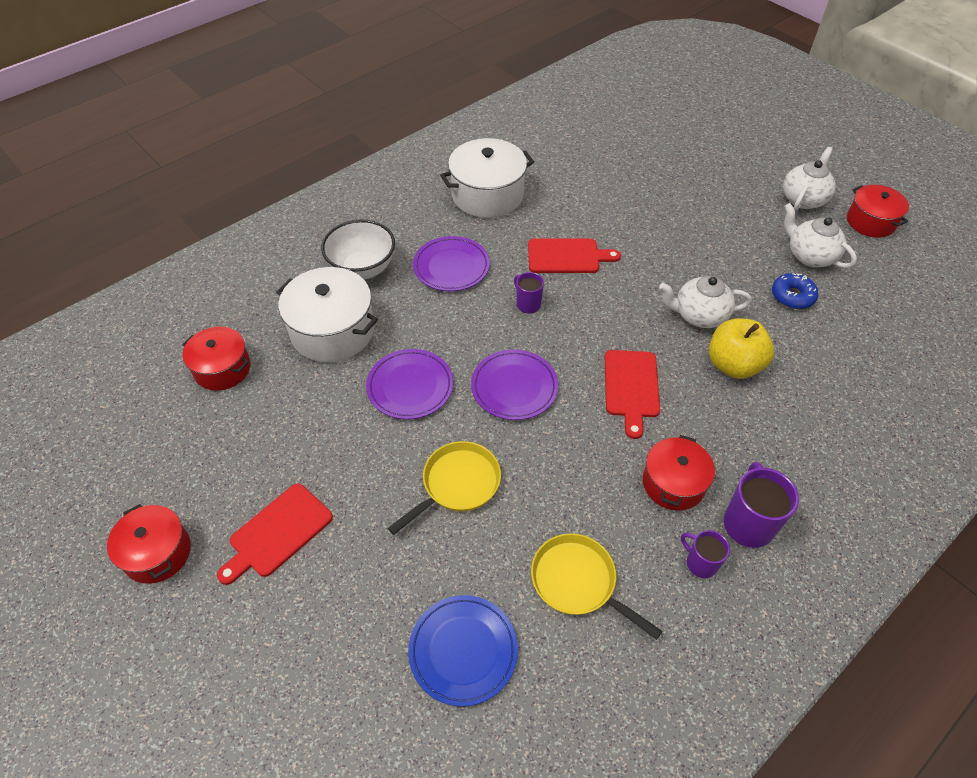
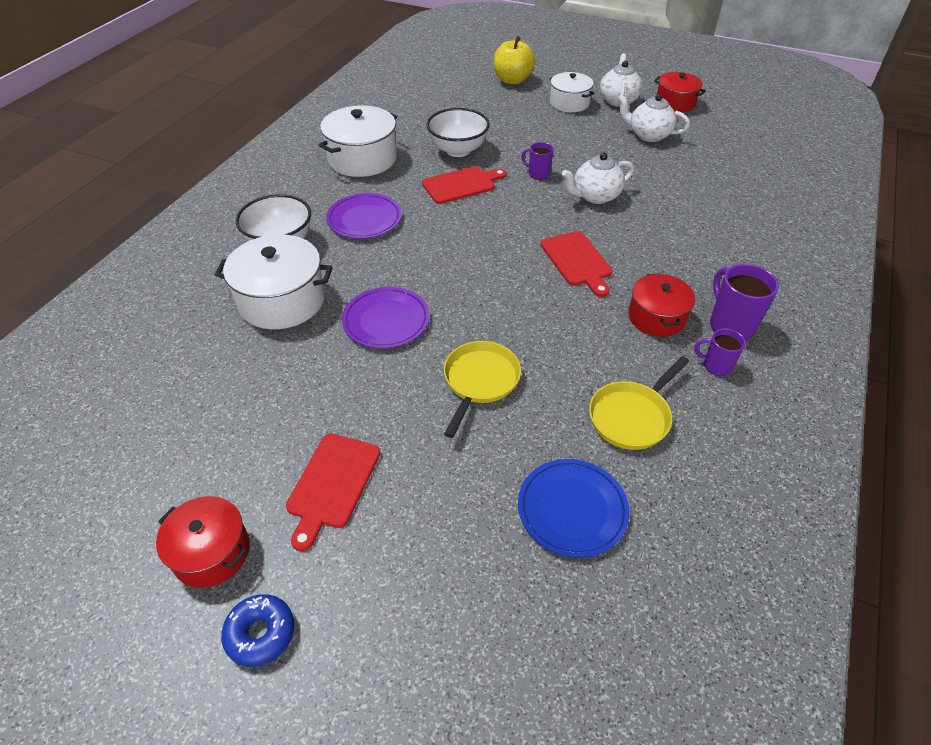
camera: 25 degrees left, 5 degrees down
(222, 369) = (185, 366): red pot -> none
(514, 387) = (480, 291): purple plate -> none
(528, 304) = (451, 228): purple mug -> purple mug (538, 174)
(578, 582) = (632, 416): yellow pan -> yellow pan turned 60 degrees counterclockwise
(587, 213) = (458, 150): none -> white bowl
(733, 365) = (644, 221): yellow apple -> yellow apple (512, 80)
(744, 187) = (569, 103): none -> white pot
(792, 296) = (654, 164): blue donut -> blue donut (260, 633)

